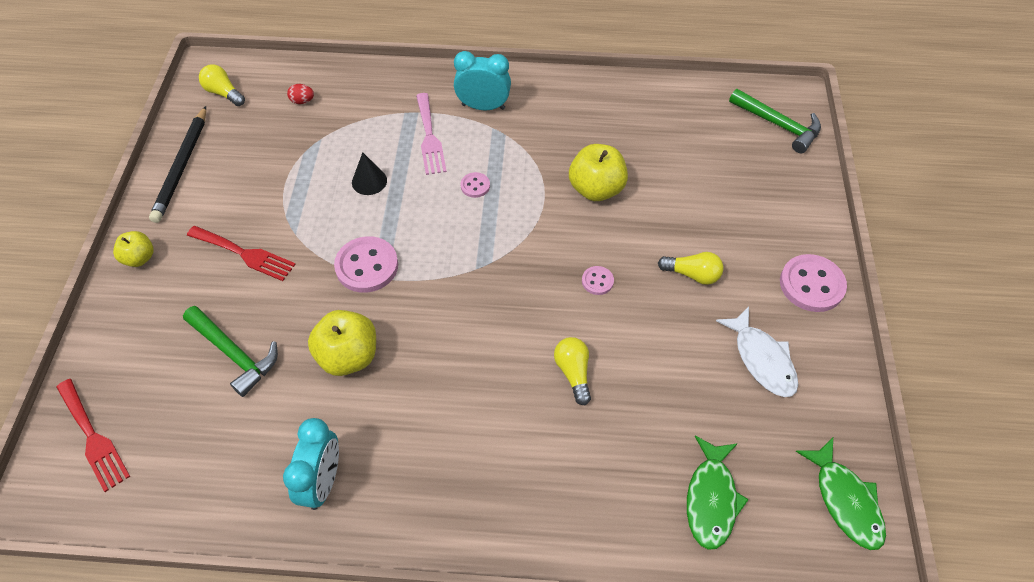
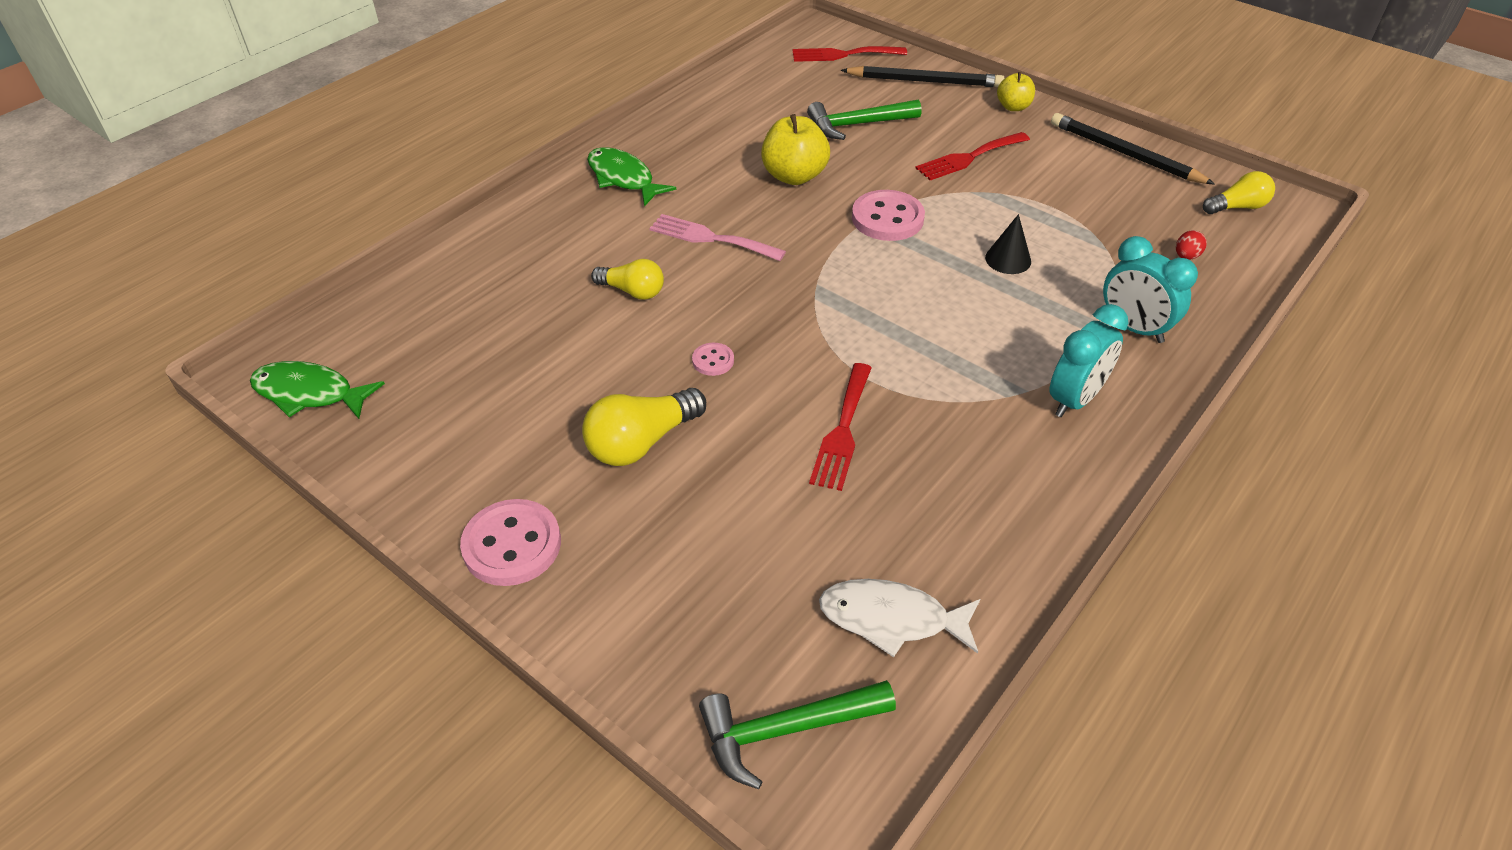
camera: 125 degrees right, 10 degrees down
(121, 341) = (924, 81): none -> black pencil
(323, 482) = (694, 130): turquoise clock -> turquoise clock (1133, 328)
(429, 137) = (1048, 329): pink fork -> pink fork (711, 238)
(475, 186) = (935, 332): pink button -> none
(596, 189) = (842, 431): yellow apple -> red fork
(692, 274) = (641, 442): yellow light bulb -> yellow light bulb, size x1.52
(711, 499) = (426, 310): green fish -> green fish (623, 178)
(762, 359) = (489, 431): white fish -> white fish (891, 619)

